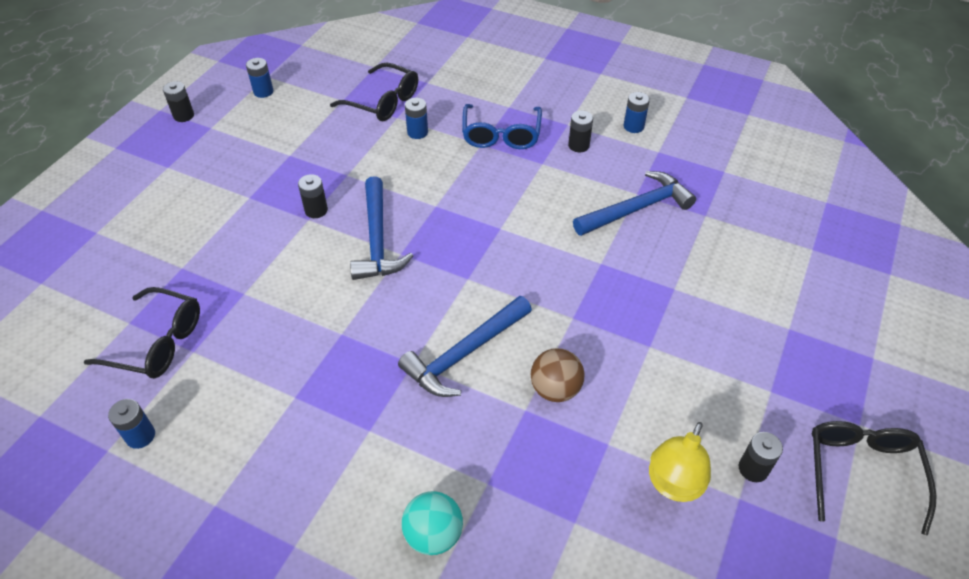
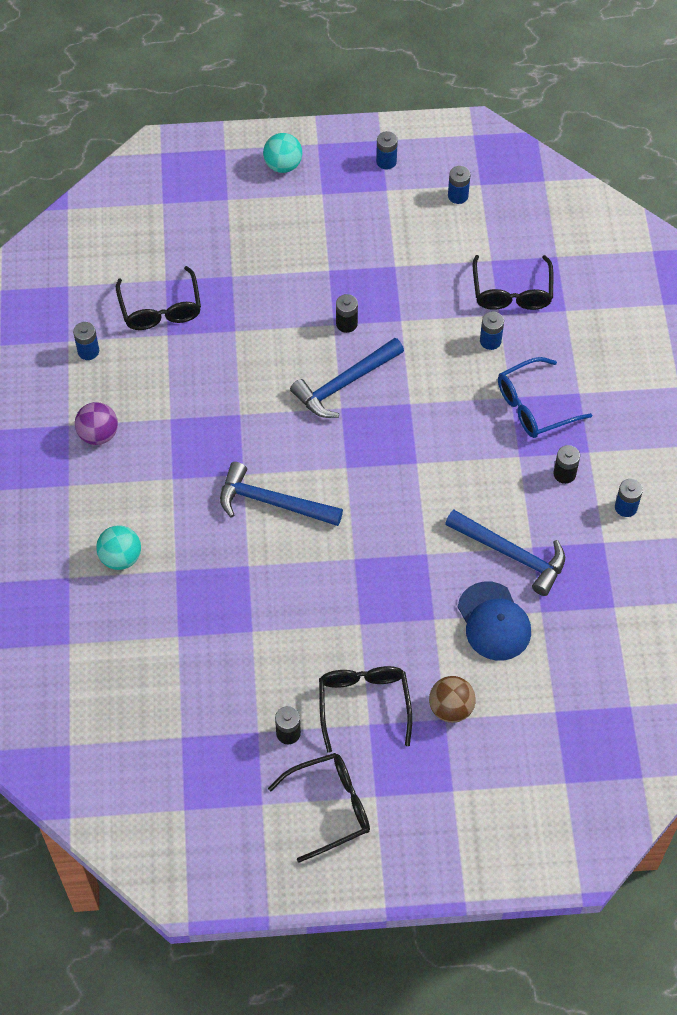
camera: 60 degrees right, 10 degrees up
(108, 178) = (283, 165): none -> turquoise ball
(183, 116) = (386, 161): black battery -> blue battery
(254, 478) = (98, 434): none -> purple ball
(555, 389) = (278, 576): brown ball -> brown ball (451, 708)
(673, 485) = (242, 685): yellow lamp -> none
(699, 249) = (494, 621): none -> blue cap
(746, 385) = (364, 704): none -> black glasses

